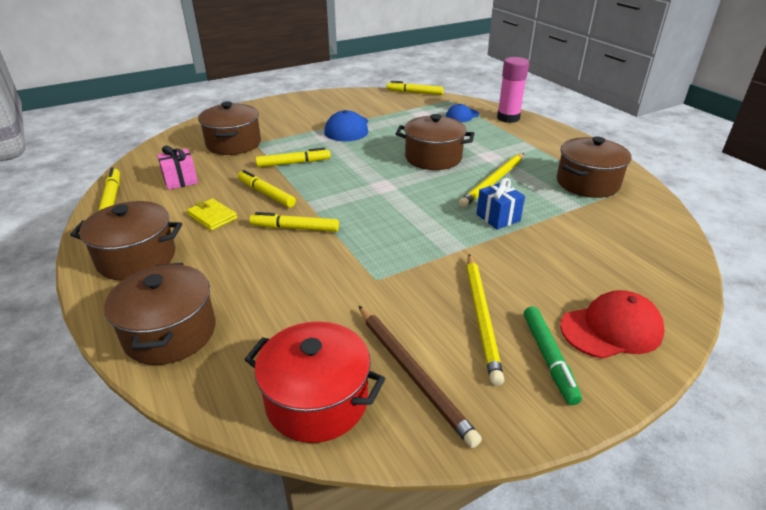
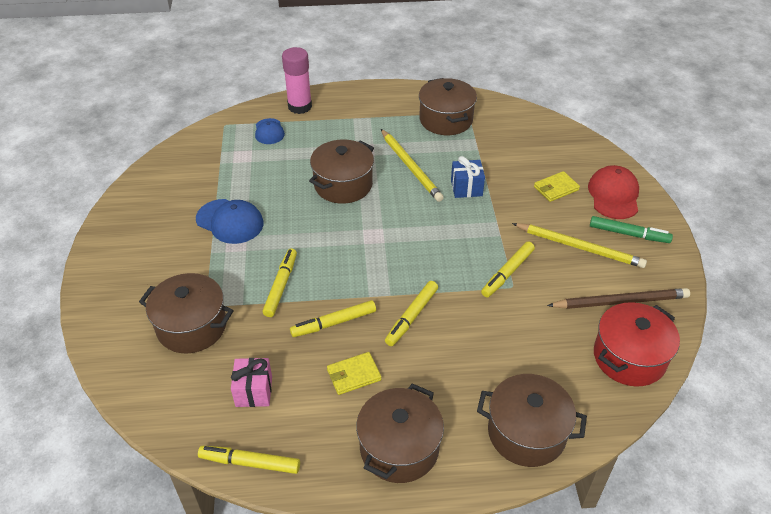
camera: 65 degrees left, 10 degrees up
(414, 93) = (181, 141): yellow marker -> yellow marker (507, 273)
(567, 277) = (556, 188): none -> yellow wallet

